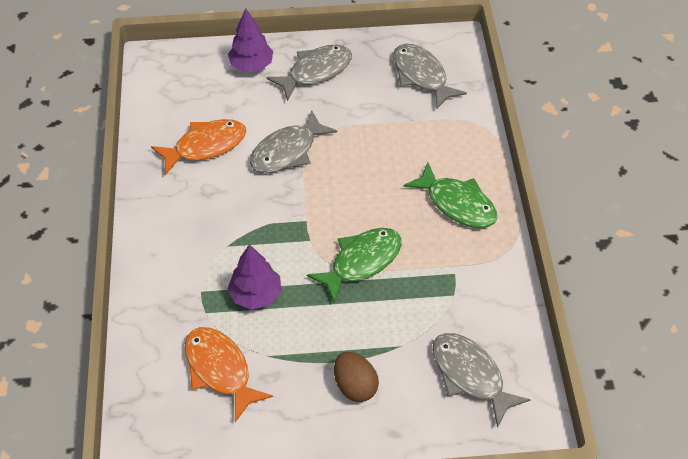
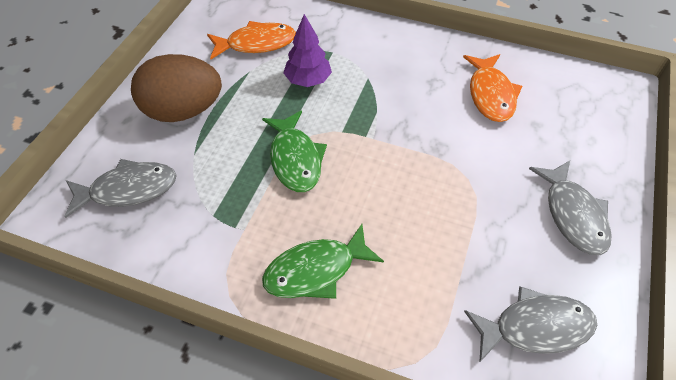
camera: 115 degrees right, 0 degrees up
(251, 65) = (598, 160): purple tree -> none
(287, 151) = (459, 150): grey fish -> none
(355, 386) = (183, 111): brown egg -> brown egg, size x1.80

